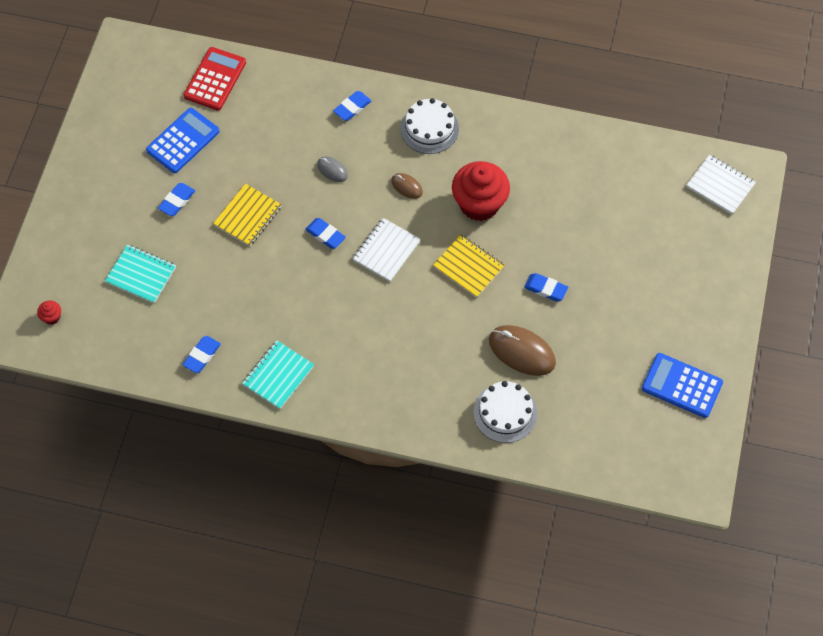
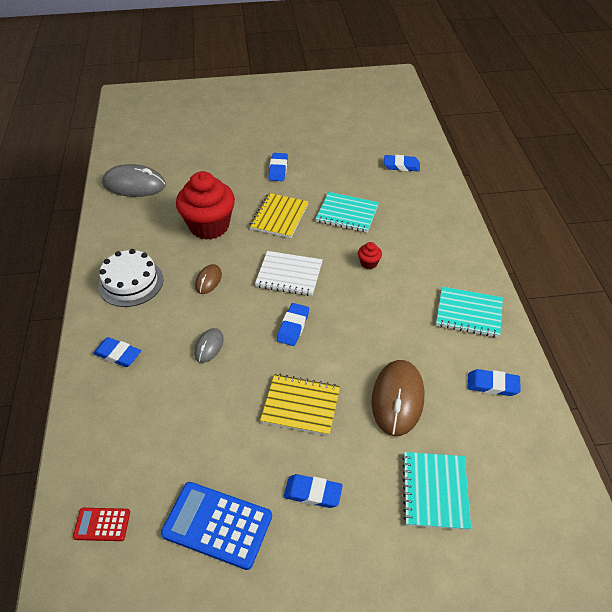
camera: 110 degrees left, 15 degrees down
(52, 317) = (557, 579): red cupcake -> red cupcake (368, 263)
(215, 79) = (102, 524): red calculator -> red calculator, size x0.52
(448, 328) = (347, 214): none -> turquoise notebook
(505, 413) = (401, 166): white cake -> blue eraser
(522, 351) = (343, 169): brown mouse -> brown mouse (397, 399)
(570, 153) = (134, 184): none -> grey mouse
(682, 385) = (323, 94): blue calculator -> none
(720, 185) = (142, 106): white notebook -> none

